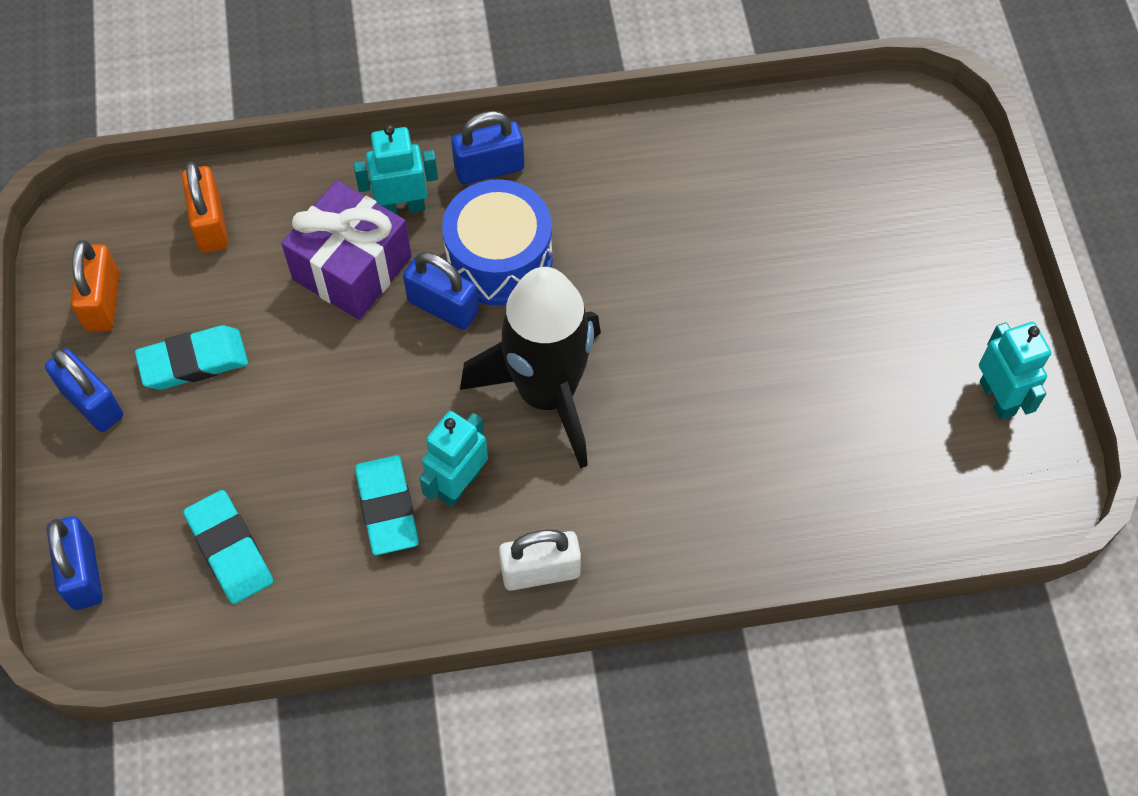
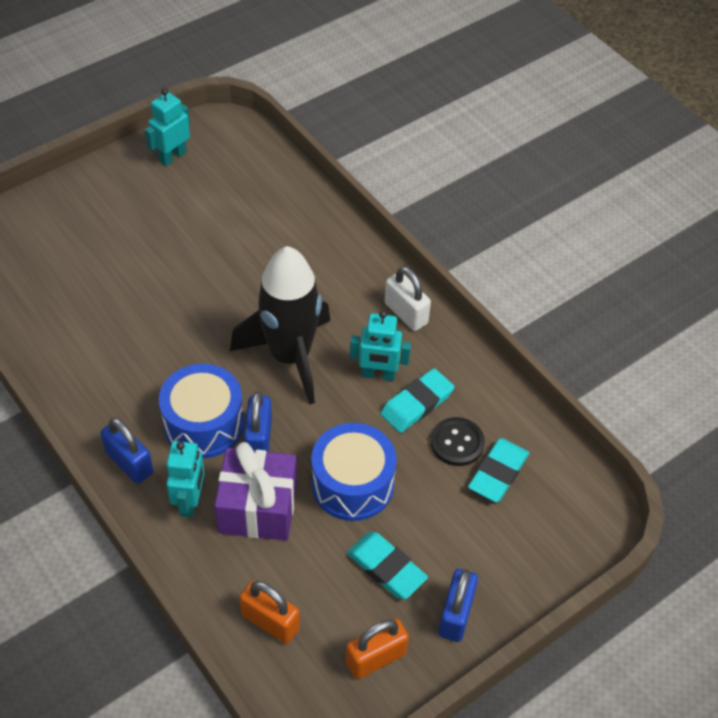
camera: 120 degrees left, 10 degrees down
(83, 573) = (568, 547): blue padlock -> none
(210, 224) = (270, 622): orange padlock -> orange padlock turned 75 degrees clockwise
(301, 525) = (457, 443): none -> black button
(320, 378) = (352, 484): none -> blue drum
(402, 207) = (190, 501): turquoise robot -> turquoise robot turned 135 degrees counterclockwise

